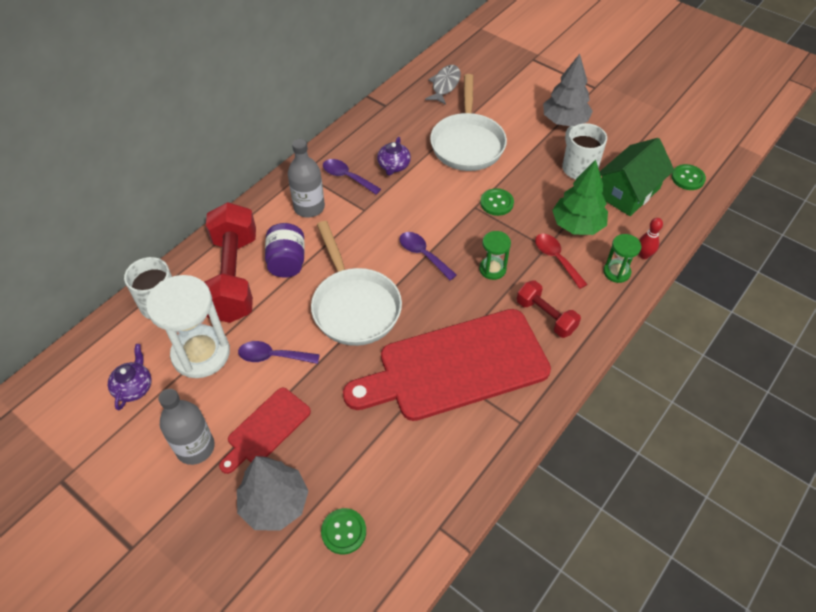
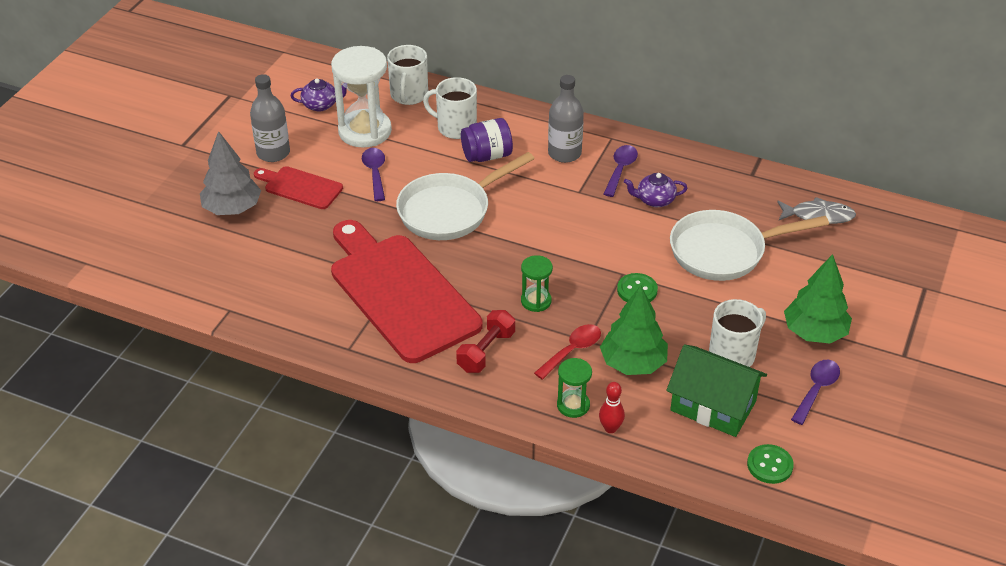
camera: 75 degrees right, 10 degrees down
(233, 277) = (455, 127): red dumbbell -> white mug
(343, 531) = (215, 253): green button -> none
(423, 254) = (535, 245): purple spoon -> purple spoon (816, 389)
(564, 121) = (814, 332): grey tree -> green tree

